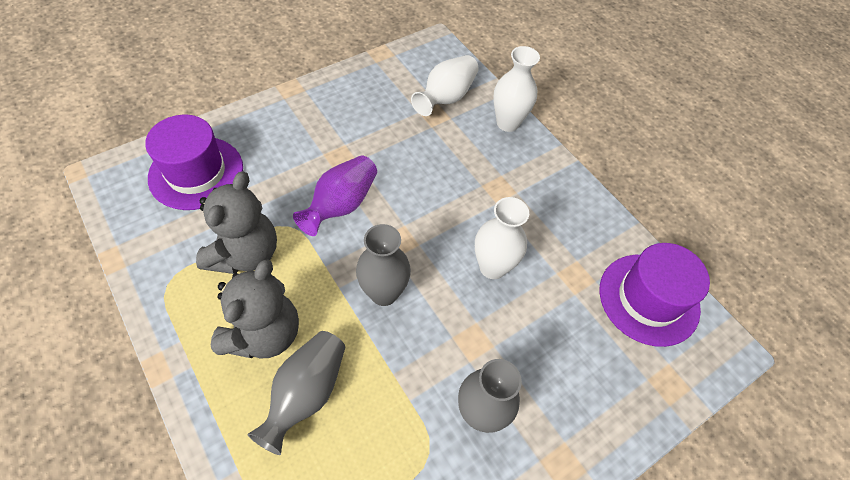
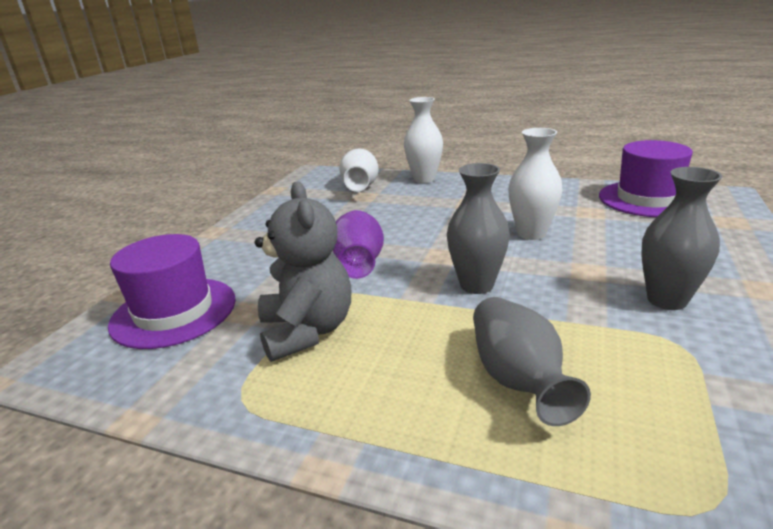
camera: 30 degrees left, 30 degrees down
(264, 333) = (409, 368): grey teddy bear -> none

